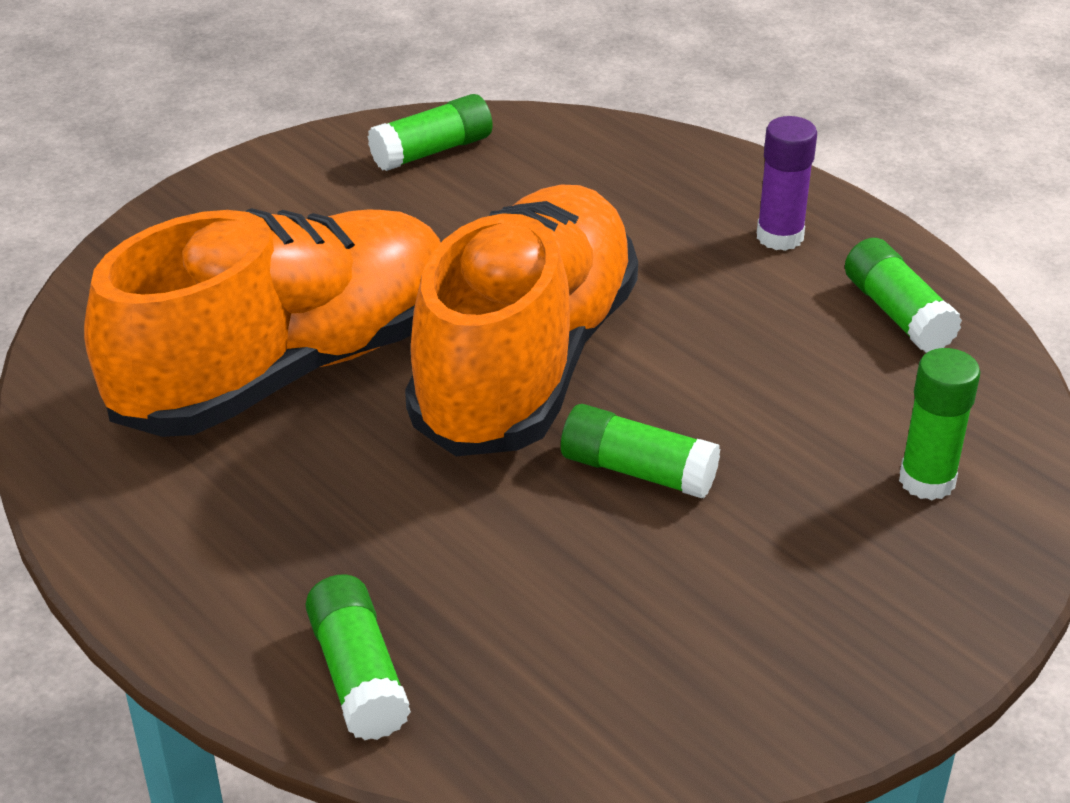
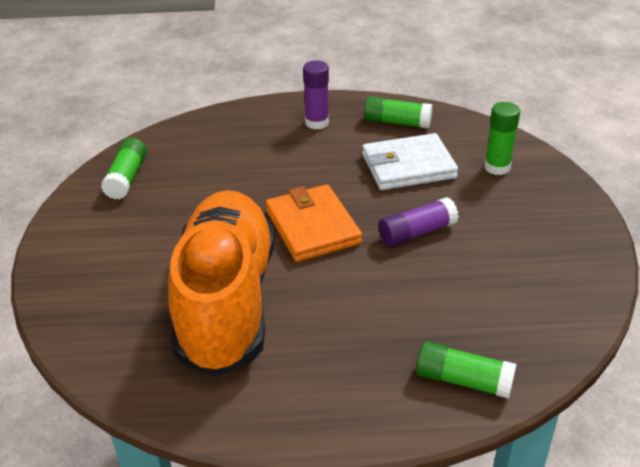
camera: 50 degrees left, 0 degrees up
(526, 362) = (312, 227): orange shoe -> orange wallet
(637, 471) = (417, 233): green glue stick -> purple glue stick
(795, 382) = (408, 166): none -> white wallet

